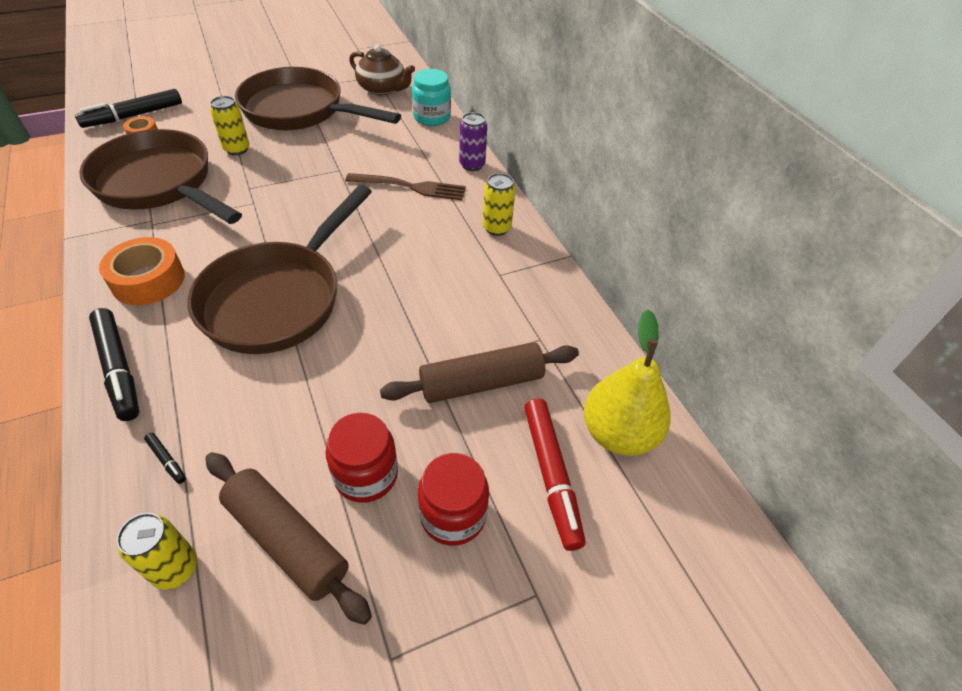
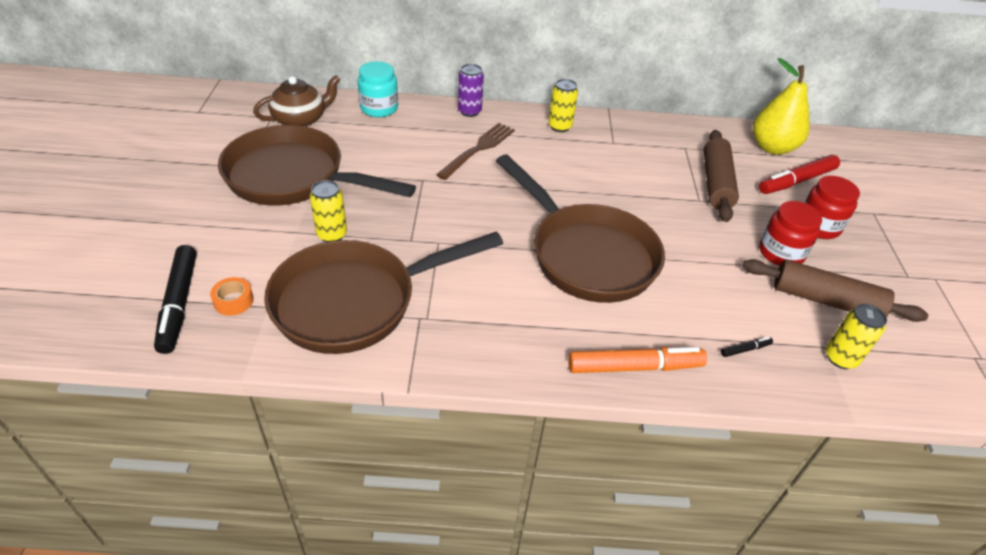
camera: 65 degrees left, 5 degrees down
(119, 369) = (634, 367): black marker -> orange marker
(148, 280) = (519, 332): orange tape -> none
(287, 540) = (825, 300): brown rolling pin -> brown rolling pin turned 45 degrees clockwise
(300, 111) = (293, 178): brown pan -> brown pan turned 60 degrees clockwise
(551, 475) = (797, 181): red marker -> red marker turned 135 degrees clockwise

